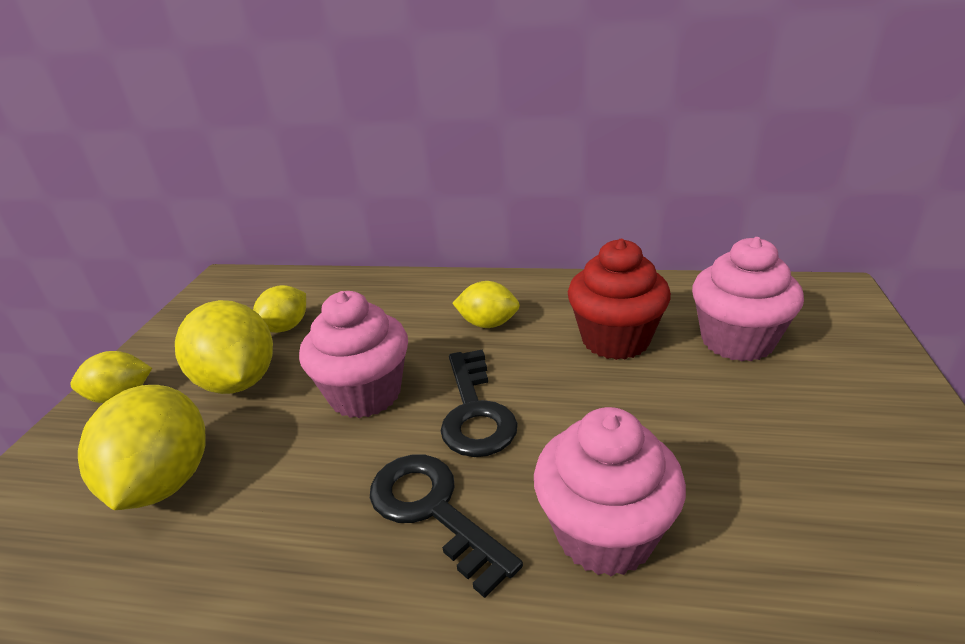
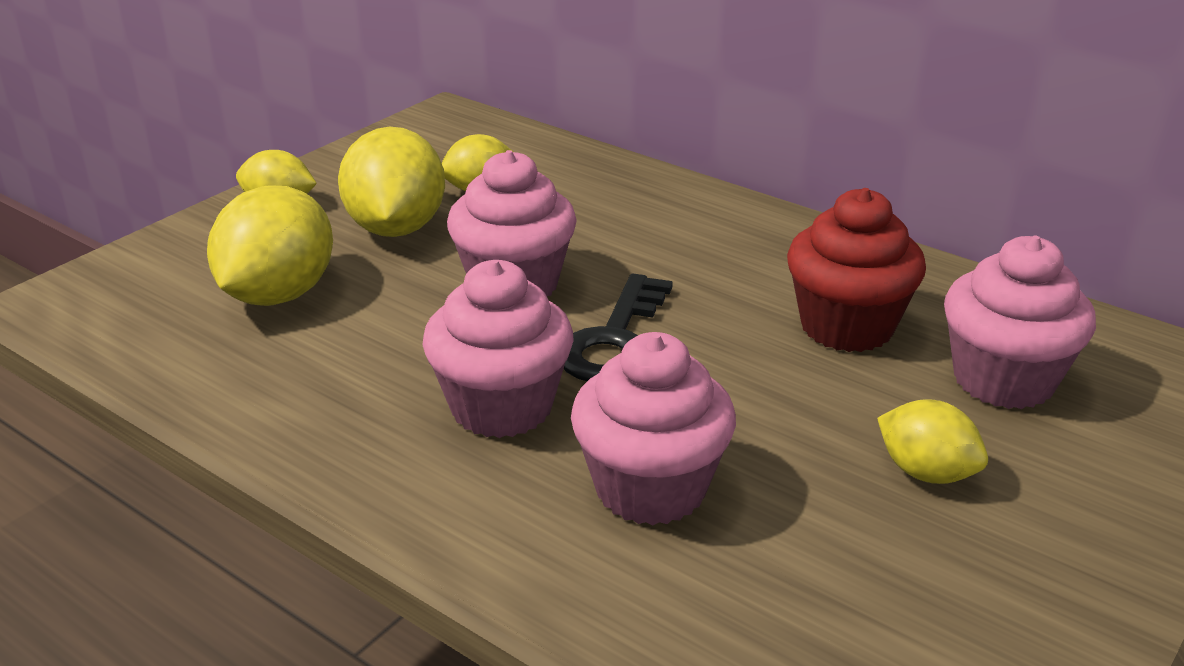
camera: 25 degrees right, 0 degrees up
(432, 510) = (501, 407): black key -> pink cupcake
(488, 324) = (708, 259): yellow lemon -> yellow lemon (926, 472)

